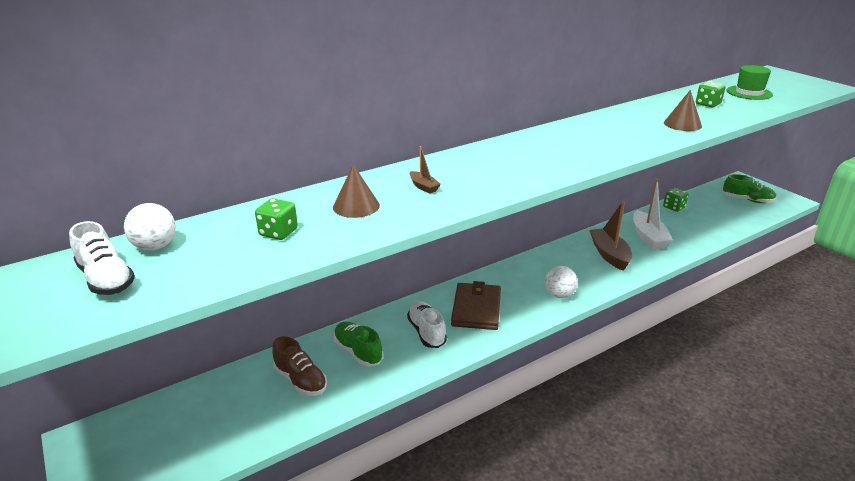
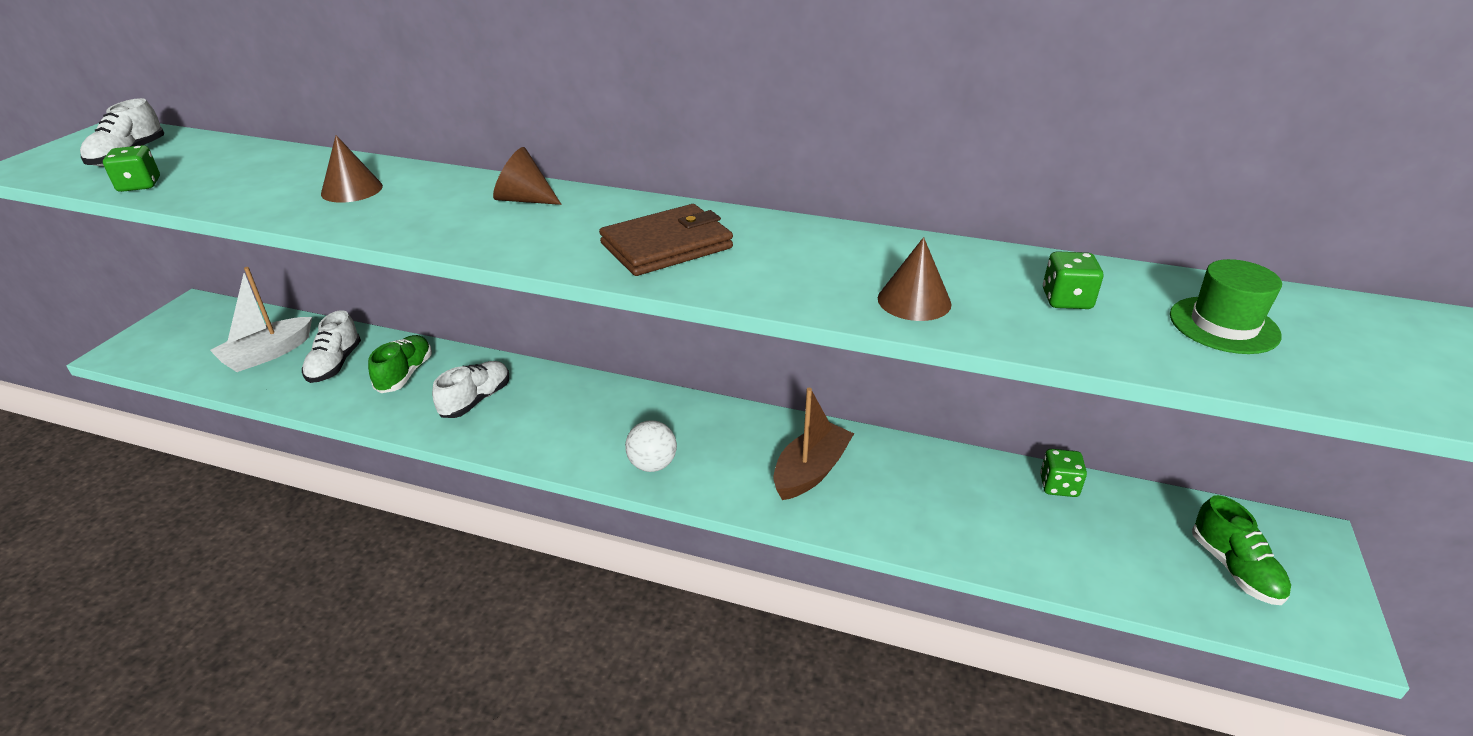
camera: 50 degrees right, 5 degrees up
(155, 246) = (198, 149): white ball -> none
(278, 232) = (261, 180): green dice -> green dice (139, 185)
(300, 380) = (335, 364): brown shoe -> white shoe
(423, 187) = (436, 203): brown boat -> none
(458, 164) = (524, 199): none -> brown cone
(476, 309) = (554, 414): brown wallet -> brown wallet (667, 246)
(648, 237) = (915, 491): white boat -> white boat (267, 354)

